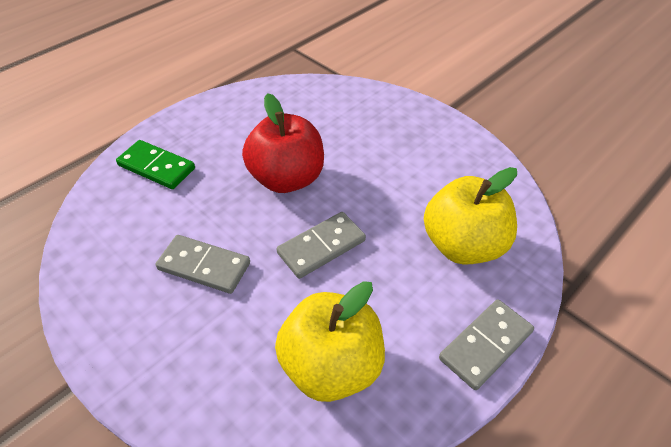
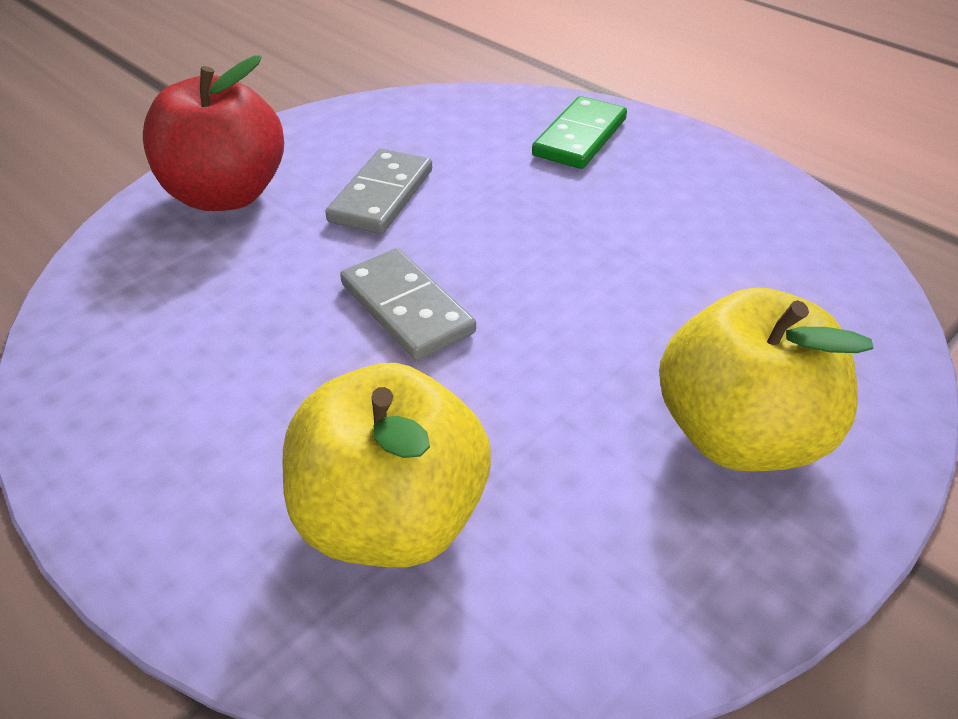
camera: 90 degrees right, 5 degrees down
(287, 179) = (570, 264): red apple -> red apple (226, 195)
(331, 366) = (177, 320): yellow apple -> yellow apple (739, 435)
(485, 345) = (142, 523): grey domino -> none

